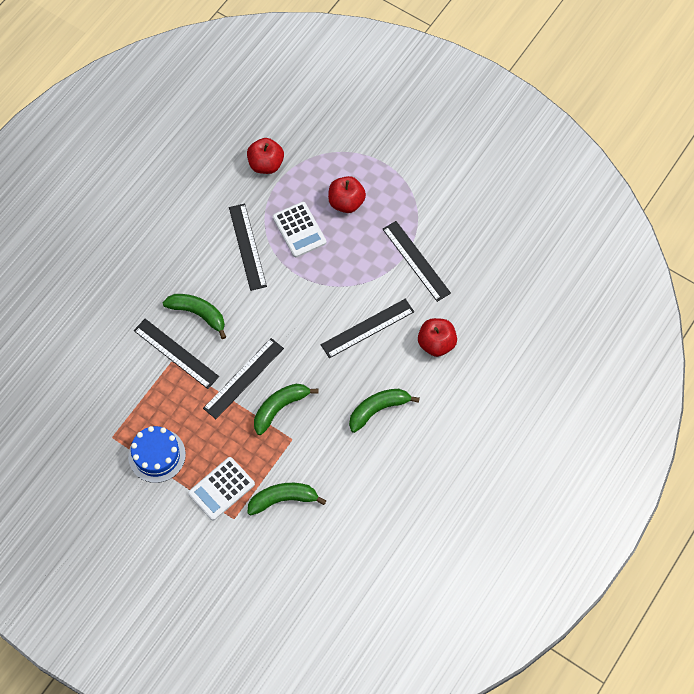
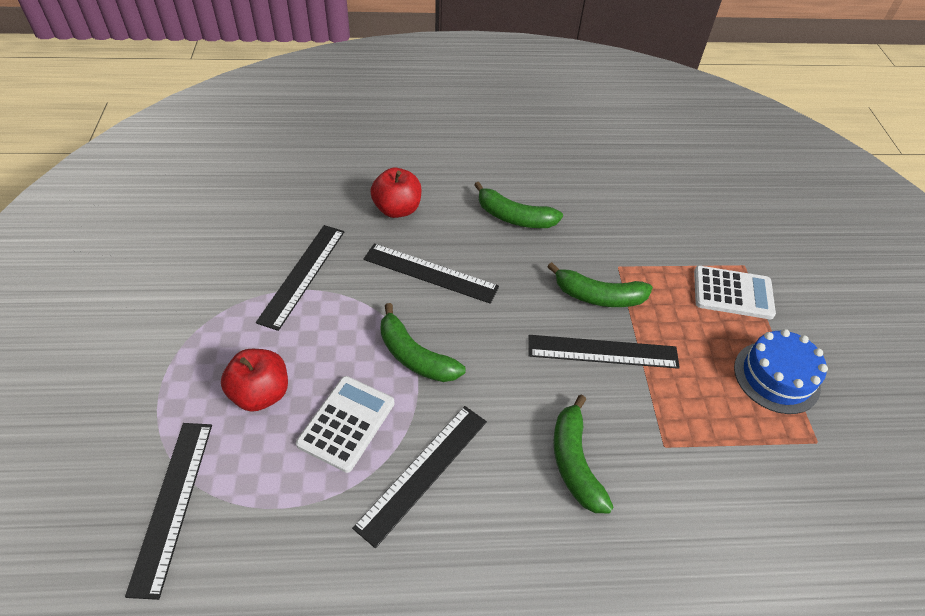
camera: 130 degrees left, 15 degrees down
(176, 353) = (650, 449): black ruler -> black ruler (172, 504)
(266, 164) = (255, 548): red apple -> none
(283, 499) = (680, 238): green banana -> green banana (415, 356)

